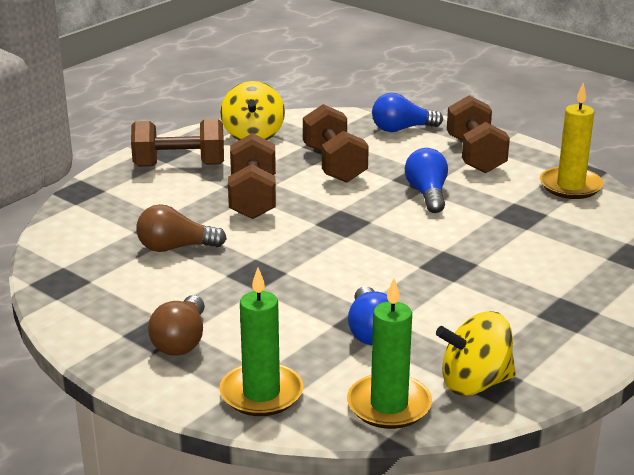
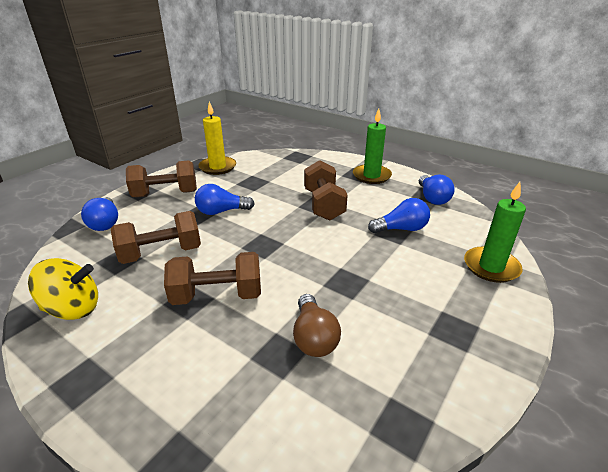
camera: 95 degrees left, 5 degrees up
(179, 165) = (127, 362): brown dumbbell -> brown dumbbell (323, 205)
(181, 341) = (456, 312): brown light bulb -> none
(389, 405) = (469, 222): green candle -> green candle (371, 176)
(475, 383) = (432, 198): yellow spinning top -> blue light bulb

